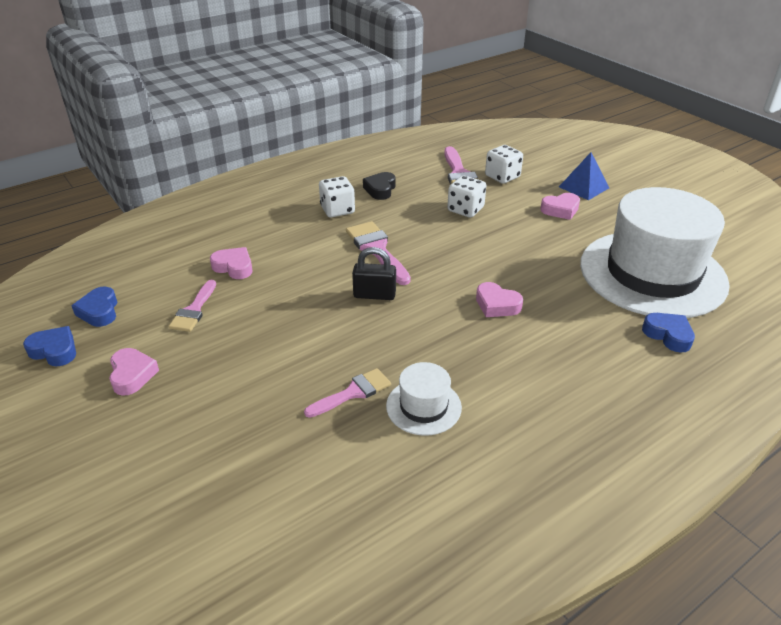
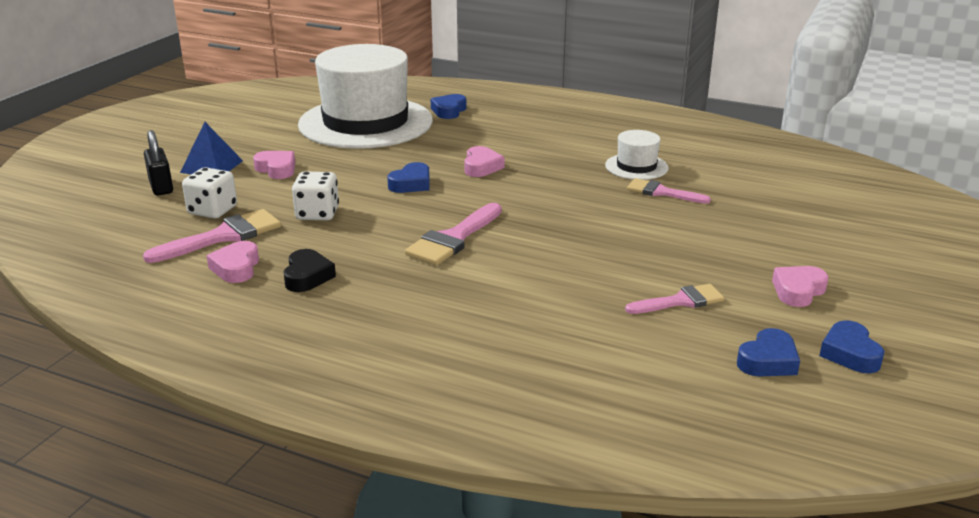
camera: 120 degrees left, 10 degrees down
(234, 267) = (584, 310): pink heart -> pink heart (236, 268)
(337, 210) = (389, 289): white dice -> none
(374, 295) = (532, 218): black padlock -> black padlock (161, 187)
(380, 189) = (307, 276): black heart -> black heart turned 75 degrees counterclockwise
(487, 259) = (411, 184): none -> blue heart

